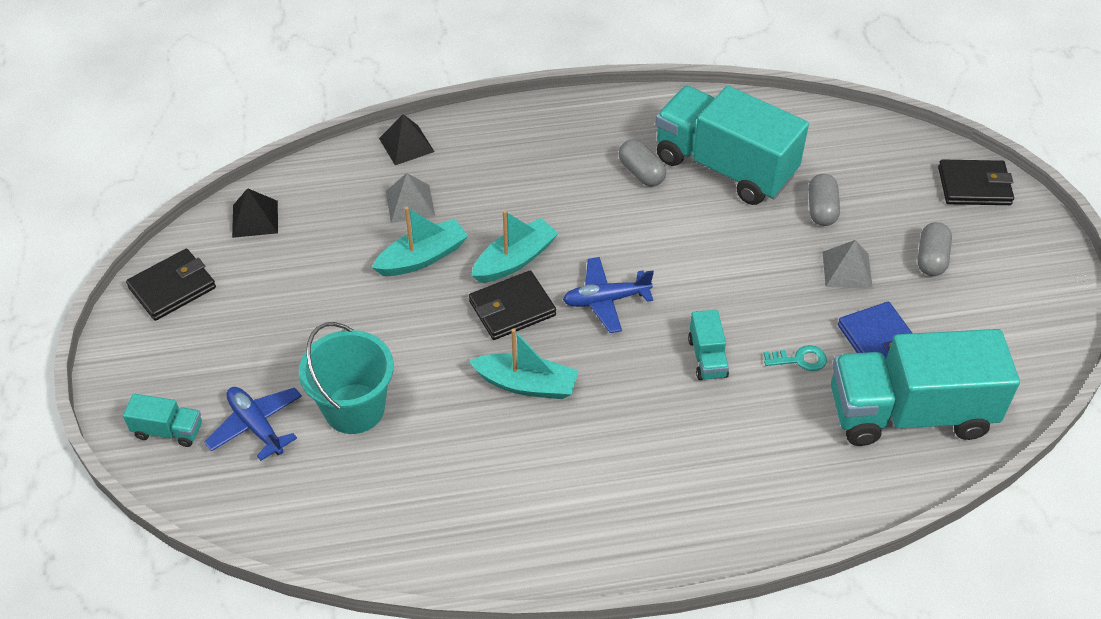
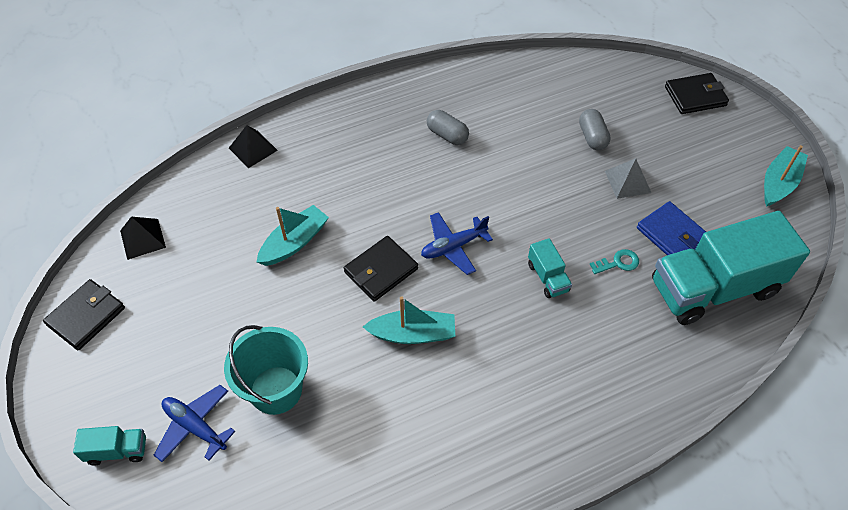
camera: 15 degrees left, 5 degrees up
(410, 203) = (270, 198): grey pyramid -> none
(515, 260) = (370, 228): turquoise boat -> turquoise boat (779, 183)
(724, 167) = (509, 117): turquoise truck -> none
(931, 259) = (685, 159): grey capsule -> none

